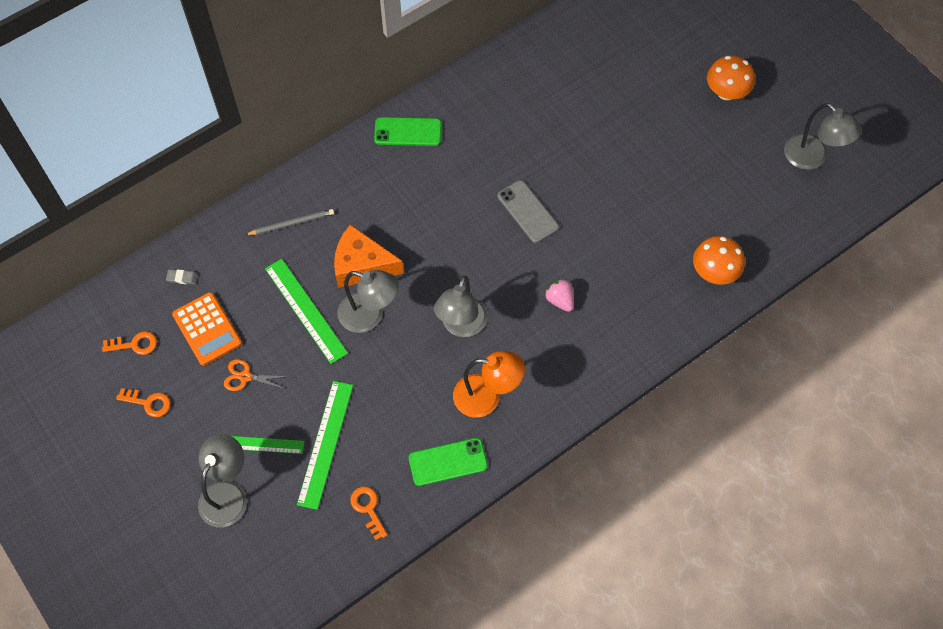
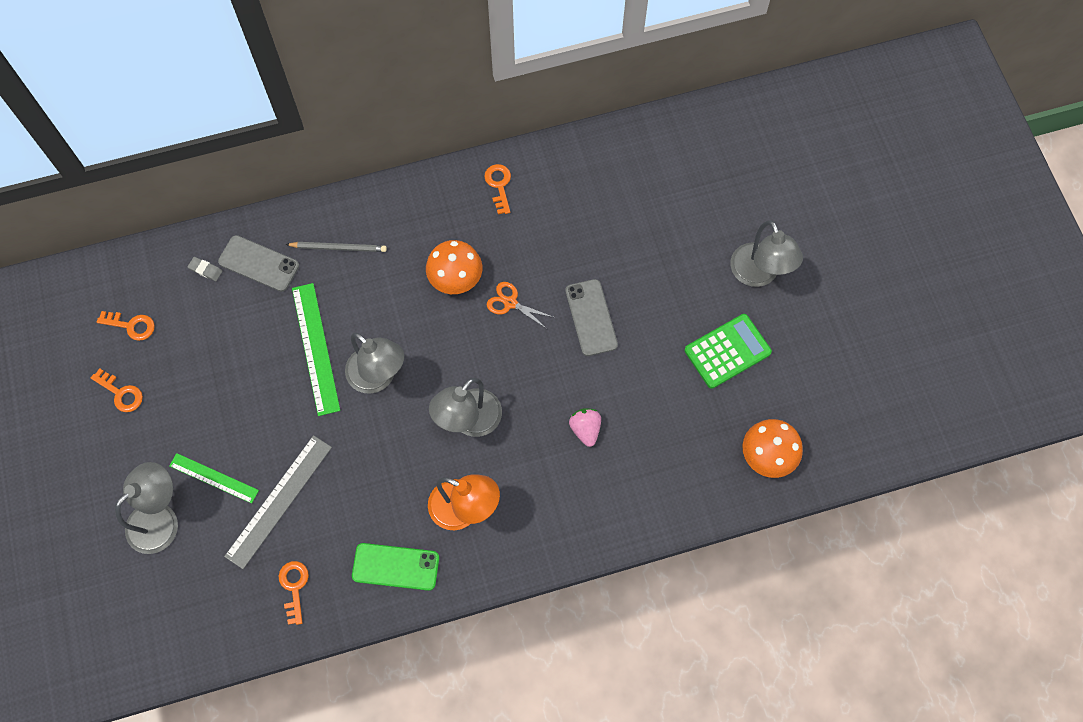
camera: 20 degrees right, 5 degrees up
(207, 329) = (209, 334): orange calculator -> none
(227, 258) = (259, 263): none -> grey phone
(245, 377) = (226, 399): orange scissors -> orange scissors (510, 303)
(325, 444) = (279, 501): green ruler -> grey ruler
(362, 265) = (392, 318): orange cheese -> none
(408, 132) = (499, 185): green phone -> orange key
(649, 202) = (727, 351): none -> green calculator
(726, 92) = (867, 252): orange mushroom -> orange mushroom (455, 279)
(812, 158) = (933, 361): grey lamp -> grey lamp (758, 274)

